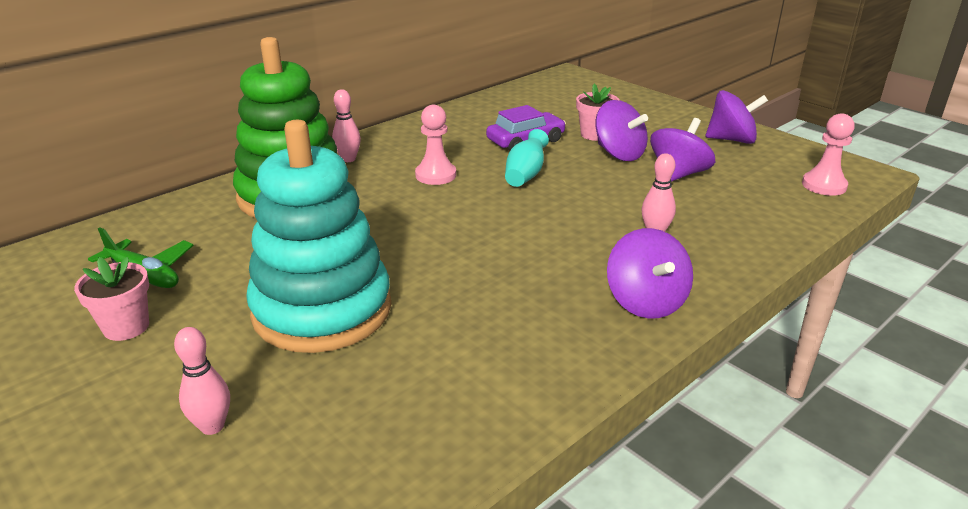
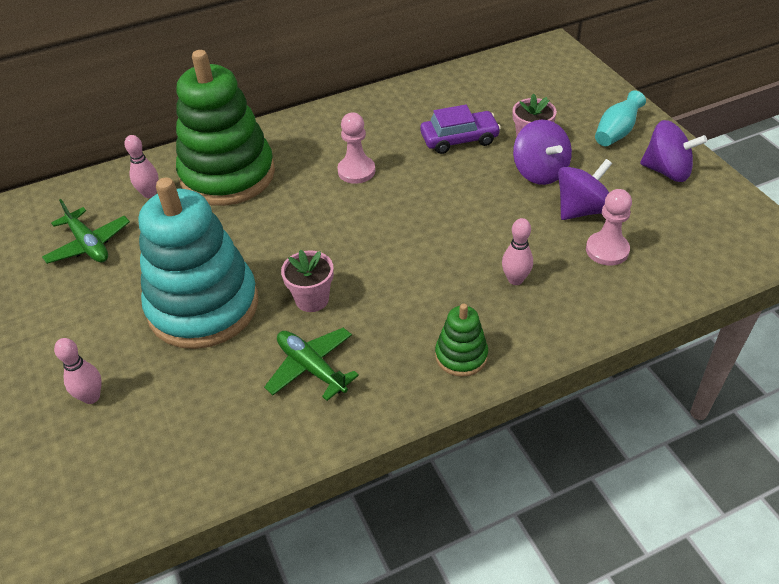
camera: 20 degrees right, 15 degrees up
(126, 327) = (63, 292): pink flower pot -> pink flower pot (312, 299)
(348, 159) = (290, 138): pink bowling pin -> pink bowling pin (149, 194)
(487, 342) = (311, 368): none -> green plane
(525, 175) = (436, 185): turquoise vase -> turquoise vase (616, 133)
(645, 302) = (461, 356): purple spinning top -> green stacking toy
(824, 185) = (722, 251): pink pawn -> pink pawn (607, 250)

